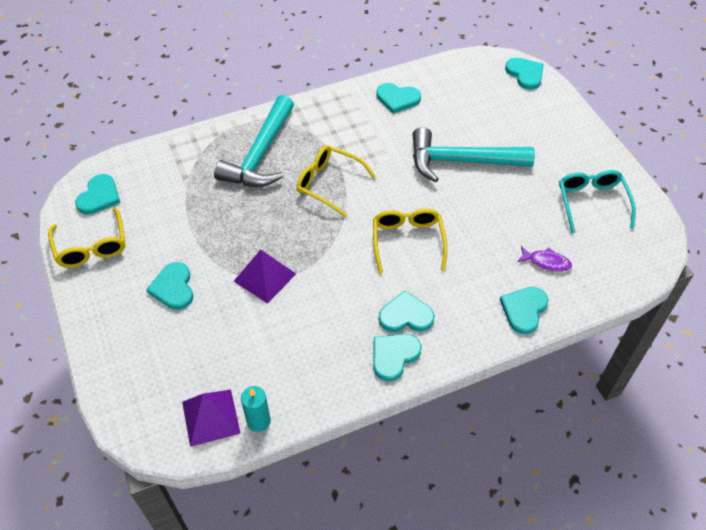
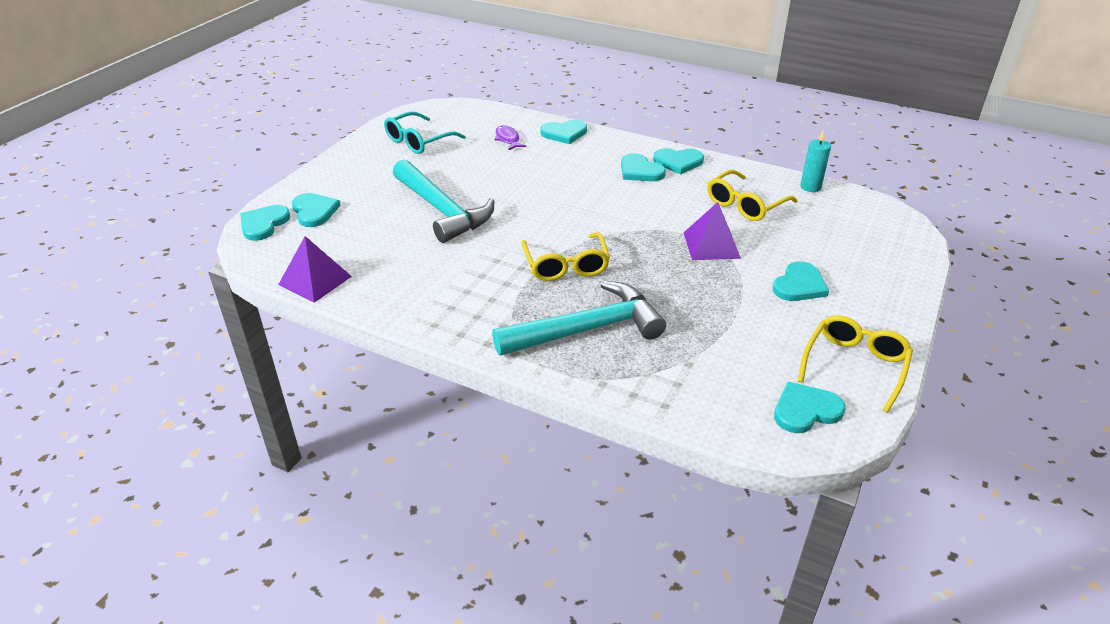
camera: 130 degrees left, 15 degrees down
(211, 417) = (844, 205): purple pyramid -> purple pyramid (315, 280)
(397, 99) = (389, 283): turquoise heart -> turquoise heart (314, 211)
(407, 241) = (572, 198): yellow glasses -> yellow glasses (745, 205)

